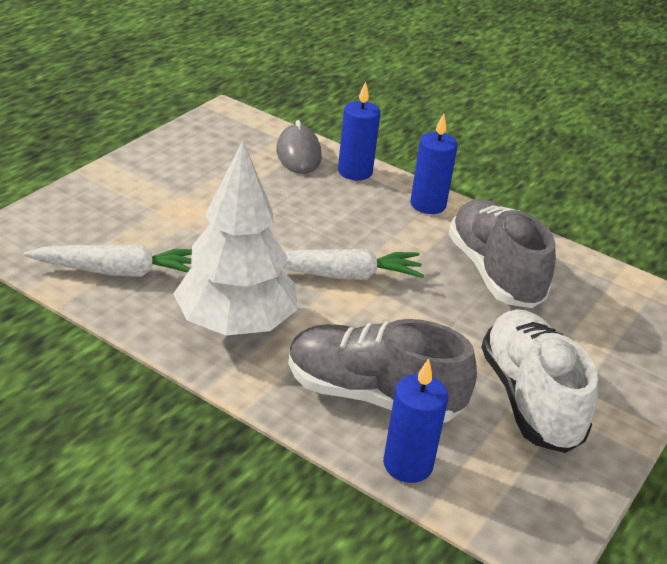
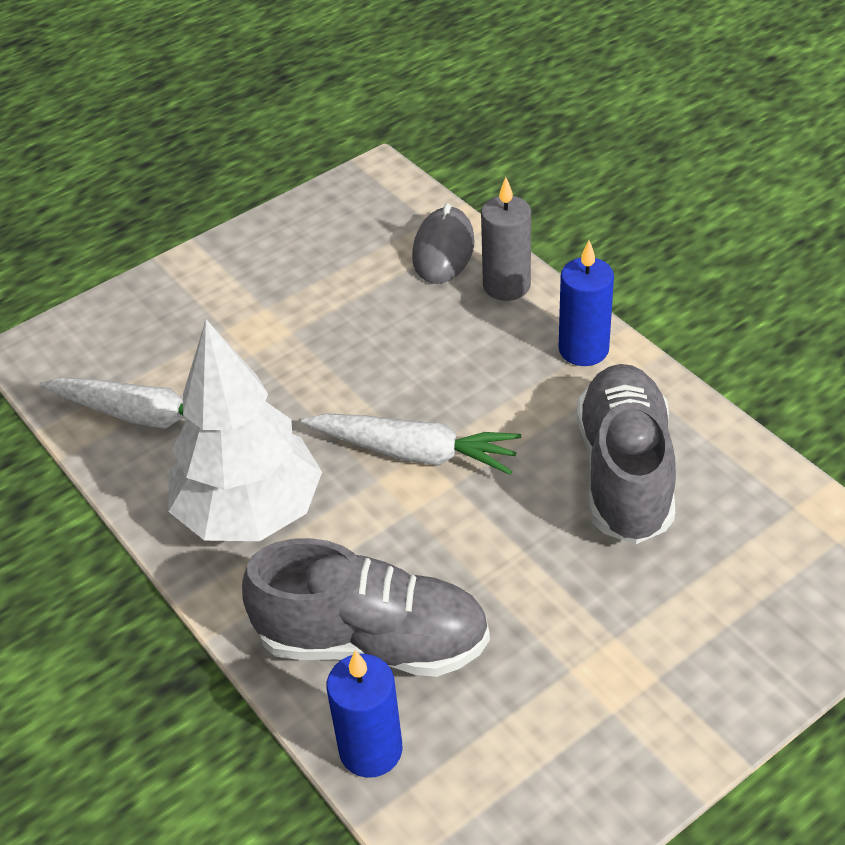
camera: 25 degrees right, 10 degrees up
(355, 172) = (506, 285): blue candle -> grey candle
(372, 395) = (372, 641): grey shoe -> grey shoe turned 150 degrees clockwise
(530, 399) = (576, 680): white shoe -> none

